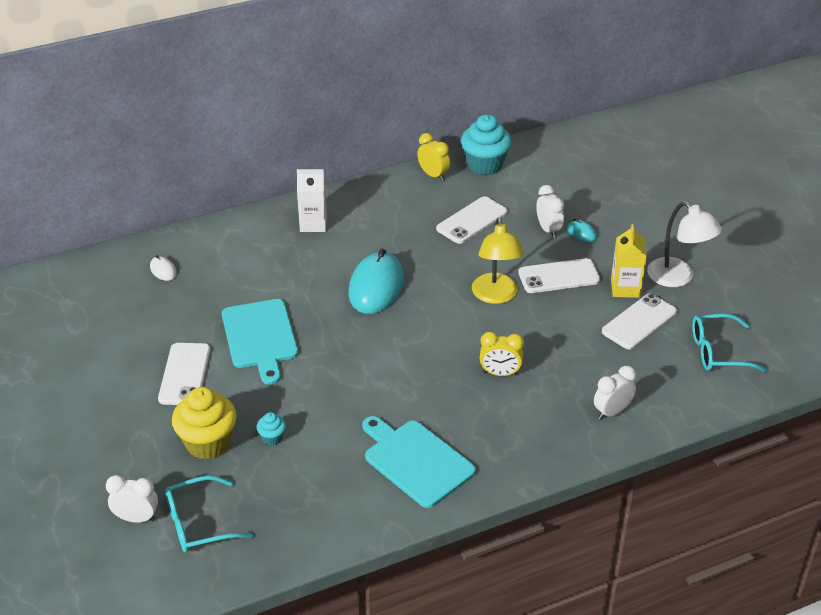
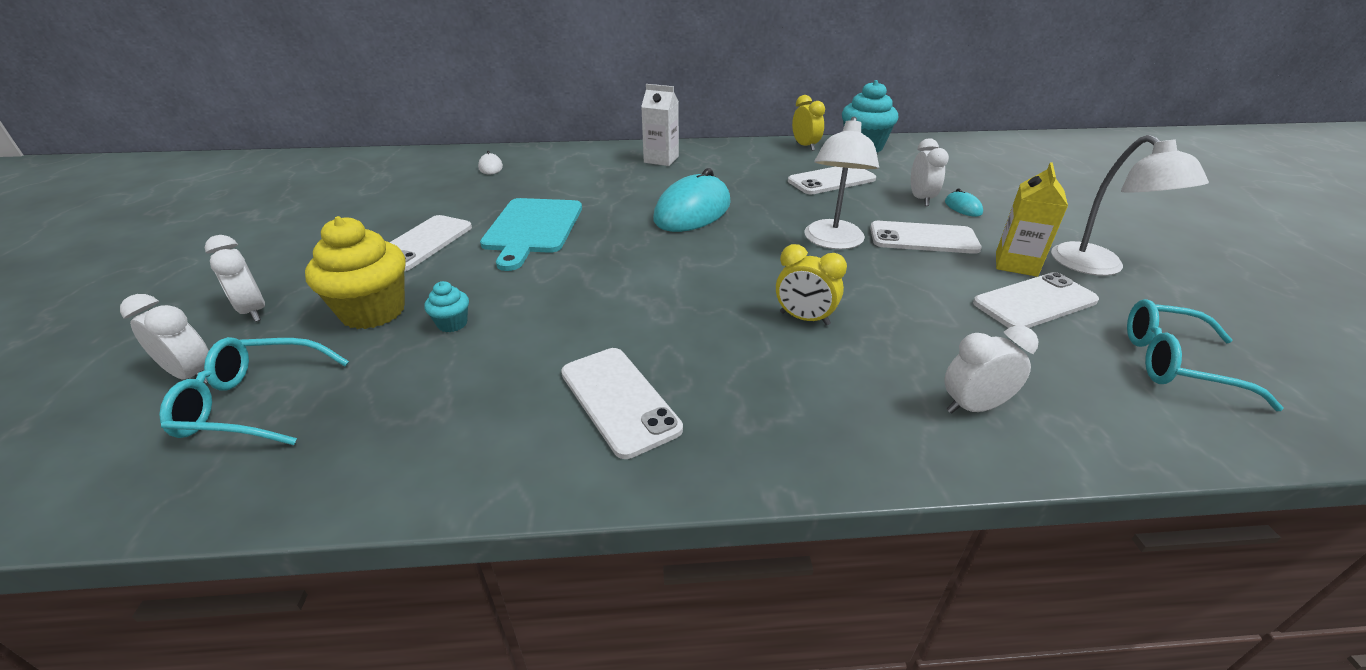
camera: 20 degrees right, 5 degrees down
(121, 465) = (253, 311): none -> white clock
(416, 461) = (619, 400): turquoise cutting board -> white phone
(496, 296) = (832, 242): yellow lamp -> white lamp

